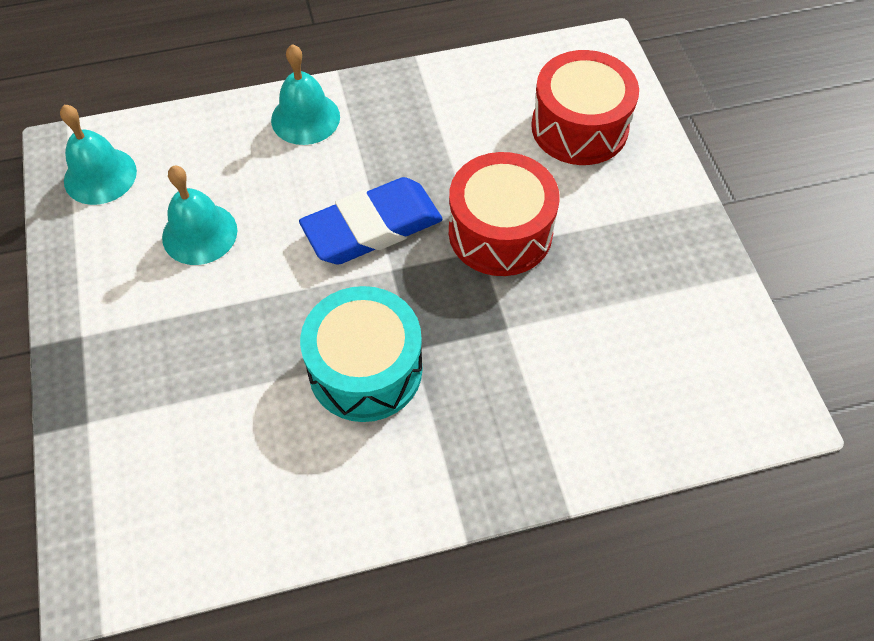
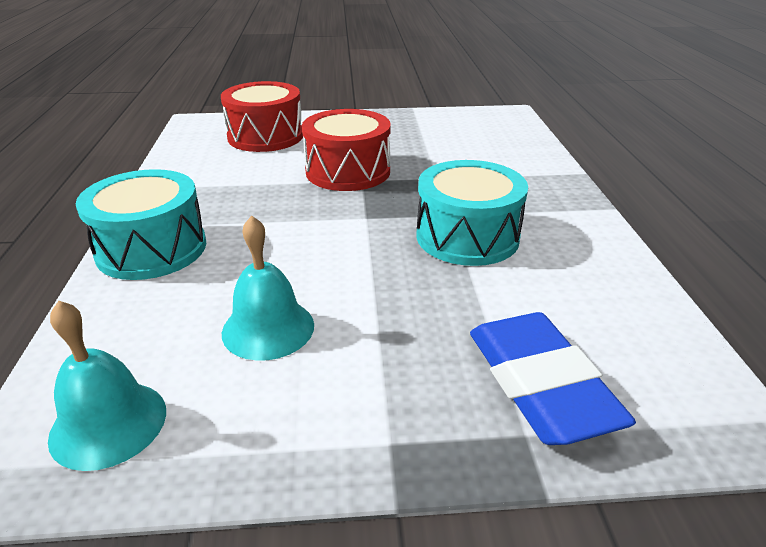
camera: 80 degrees left, 25 degrees down
(305, 118) = (152, 249): turquoise bell -> turquoise drum
(372, 227) = (316, 222): blue eraser -> blue eraser (540, 384)

